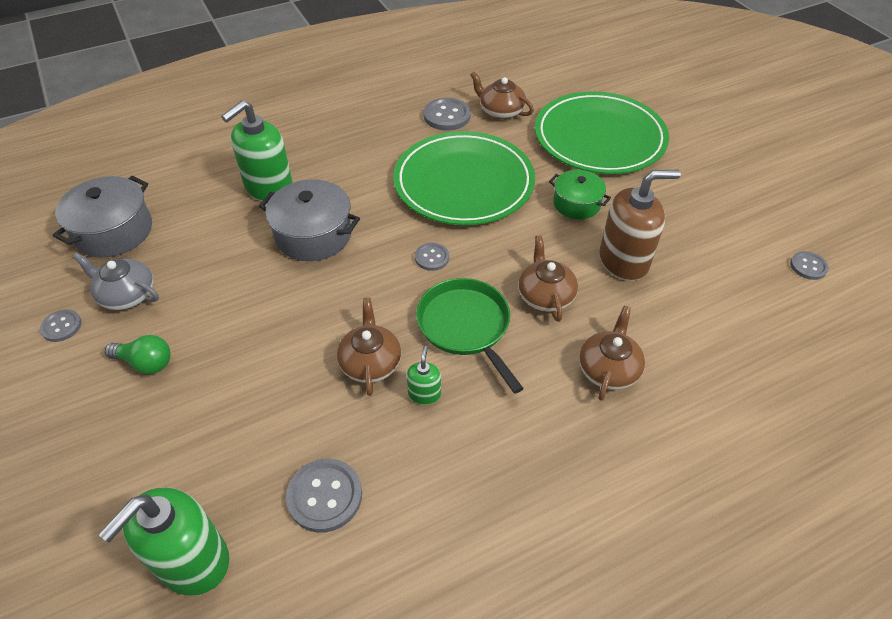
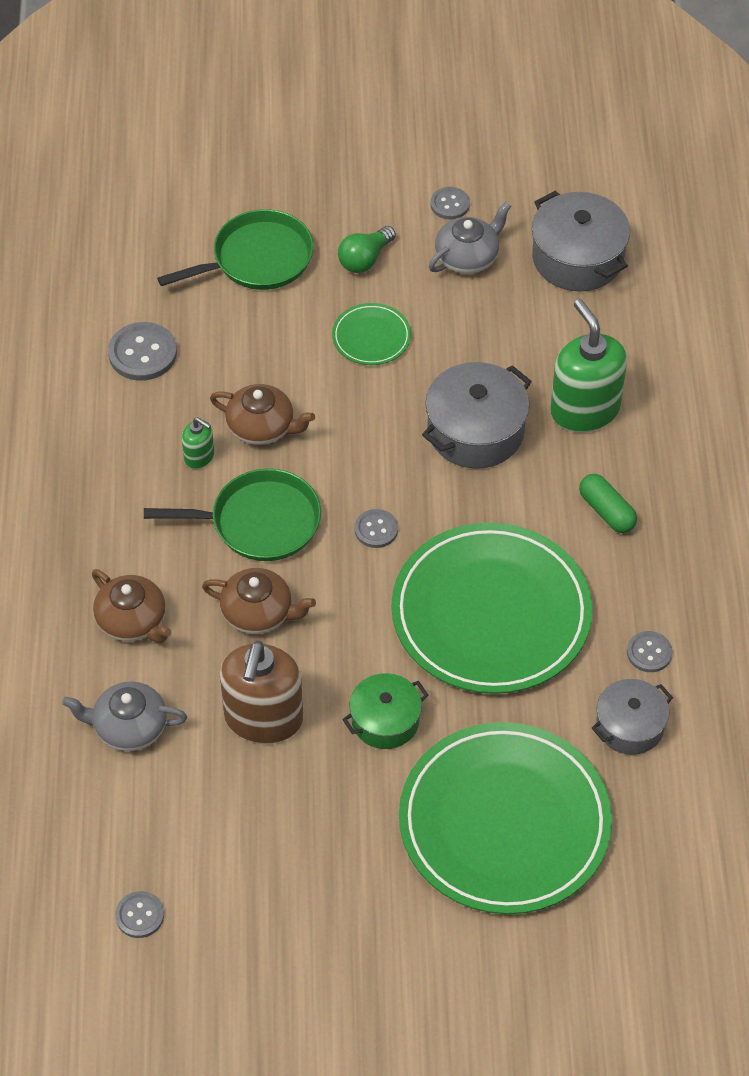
camera: 115 degrees right, 5 degrees up
(165, 448) = (257, 259): none -> green pan
(192, 561) = (141, 260): green soap dispenser -> none
(240, 326) = (371, 337): none -> green plate
(352, 157) = (606, 511): none -> green capsule
(447, 116) = (649, 653): grey button -> grey button, size x0.61
(500, 111) = (630, 726): brown teapot -> grey pot
(693, 331) = (129, 727): none -> grey teapot

